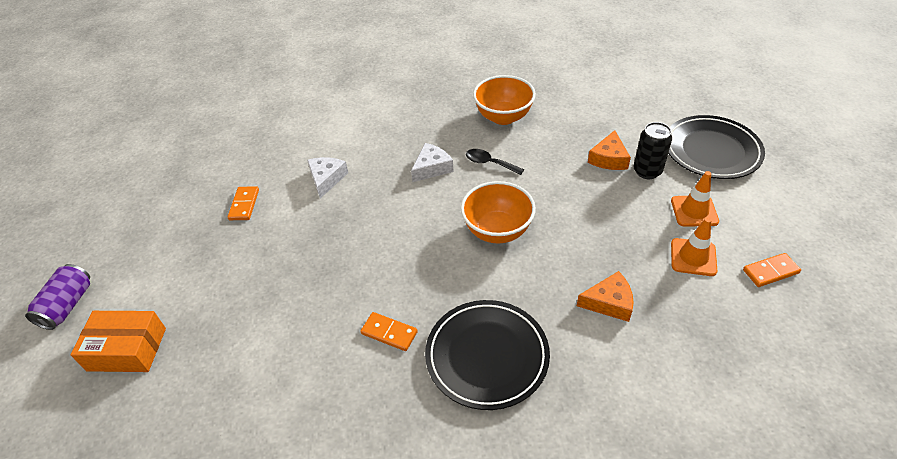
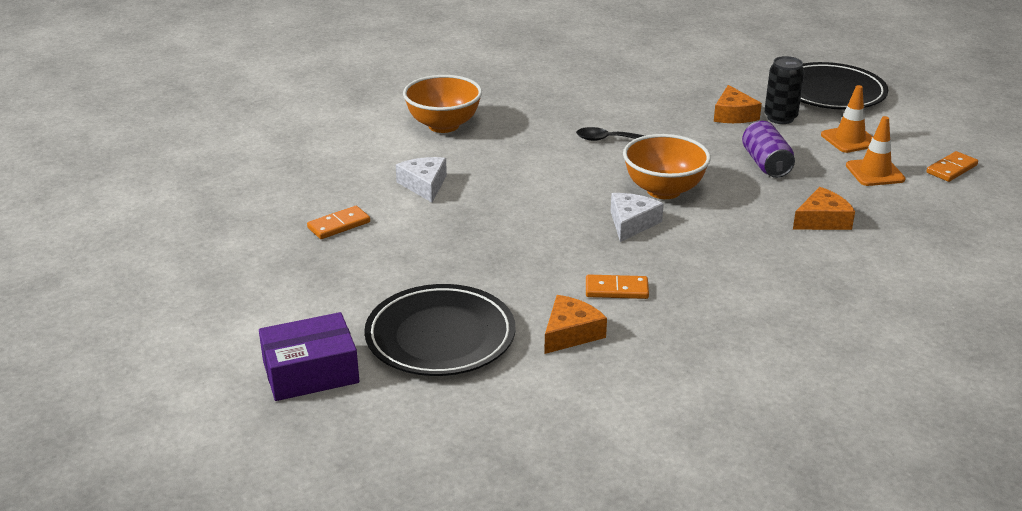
camera: 25 degrees left, 15 degrees down
(67, 305) = (186, 355): purple can -> purple can (766, 164)
(127, 349) = (310, 372): orange box -> purple box
(244, 205) = (339, 225): orange domino -> orange domino turned 75 degrees clockwise
(323, 371) = (570, 333): none -> orange cheese
(432, 168) = (544, 154): white cheese -> white cheese (631, 223)
(487, 356) = (735, 283): black plate -> black plate (440, 336)
(503, 117) = (589, 100): orange bowl -> orange bowl (443, 125)

